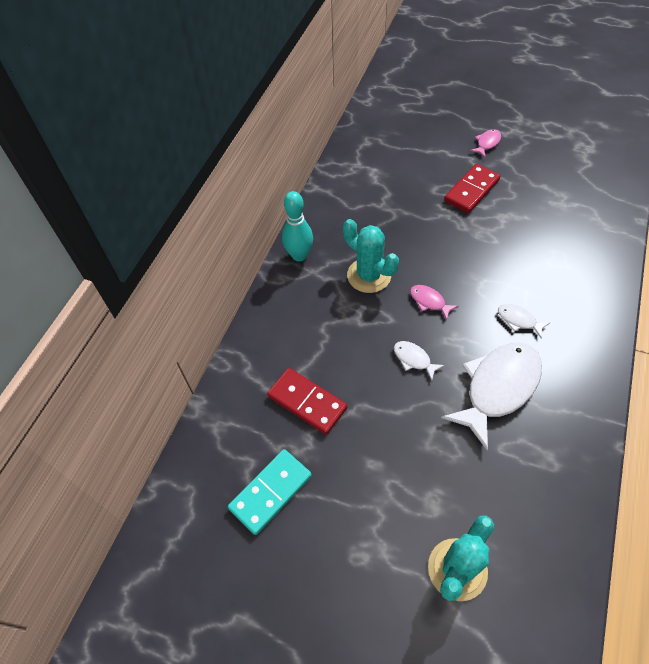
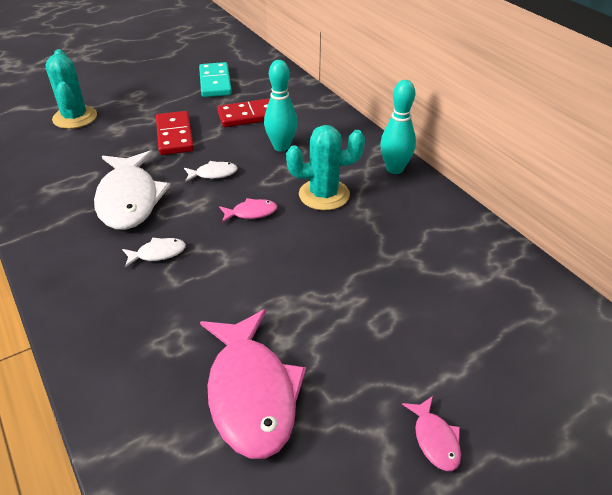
camera: 125 degrees right, 15 degrees down
(335, 342) = (281, 147): none -> turquoise bowling pin
(471, 190) = (355, 345): red domino -> red domino (174, 136)
(541, 209) = (251, 393): none -> pink fish

